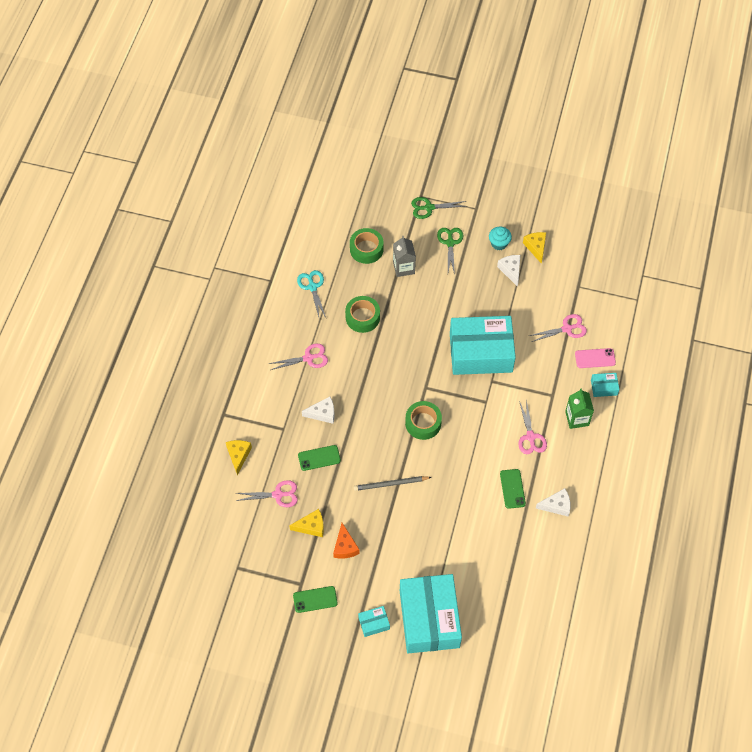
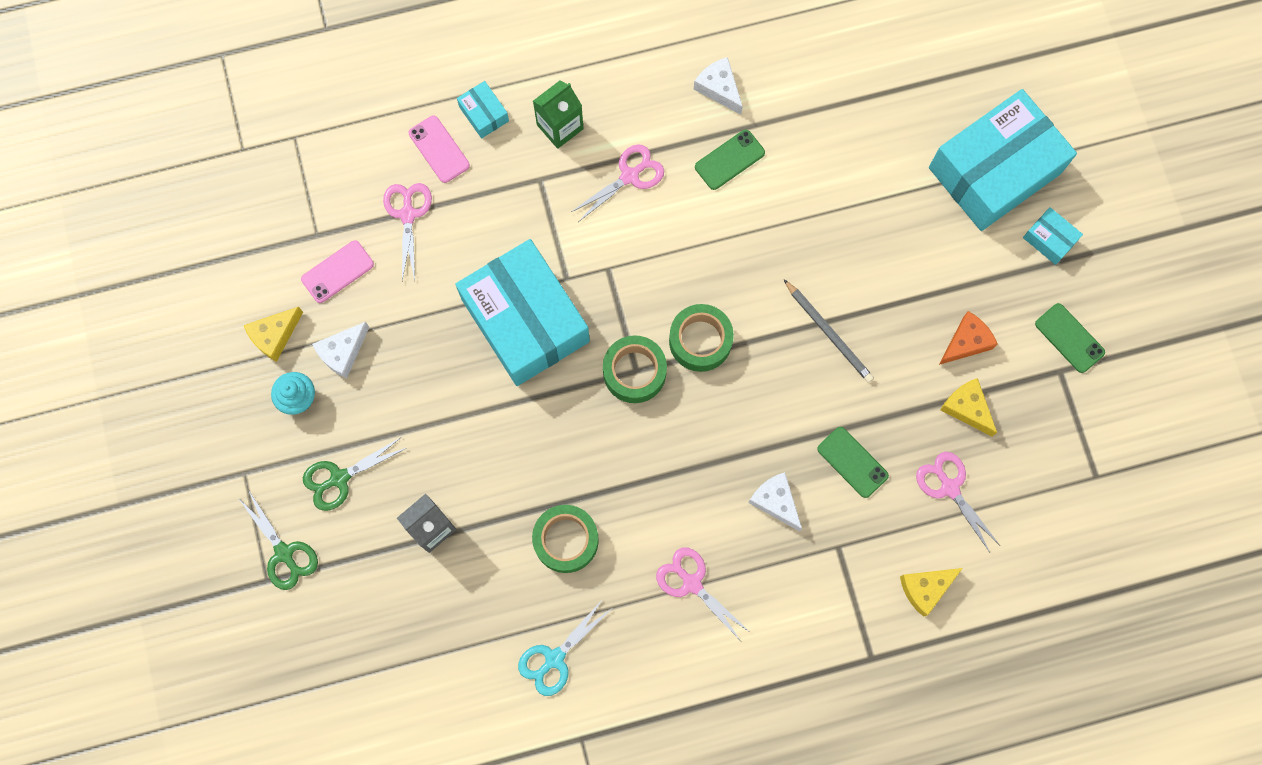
camera: 120 degrees left, 15 degrees up
(366, 249) = (428, 611): green tape -> green tape (634, 372)
(553, 286) = (337, 272): none -> pink phone
(567, 329) = (408, 214): pink scissors -> pink scissors turned 45 degrees clockwise

